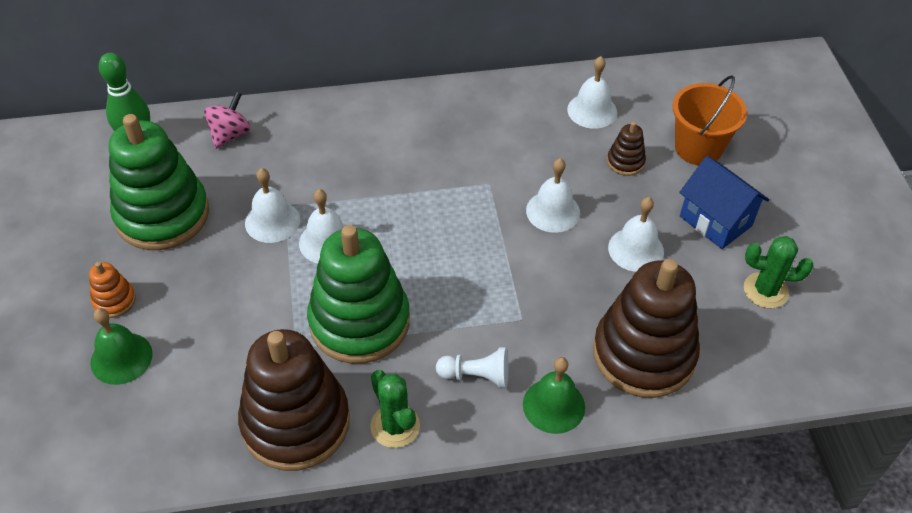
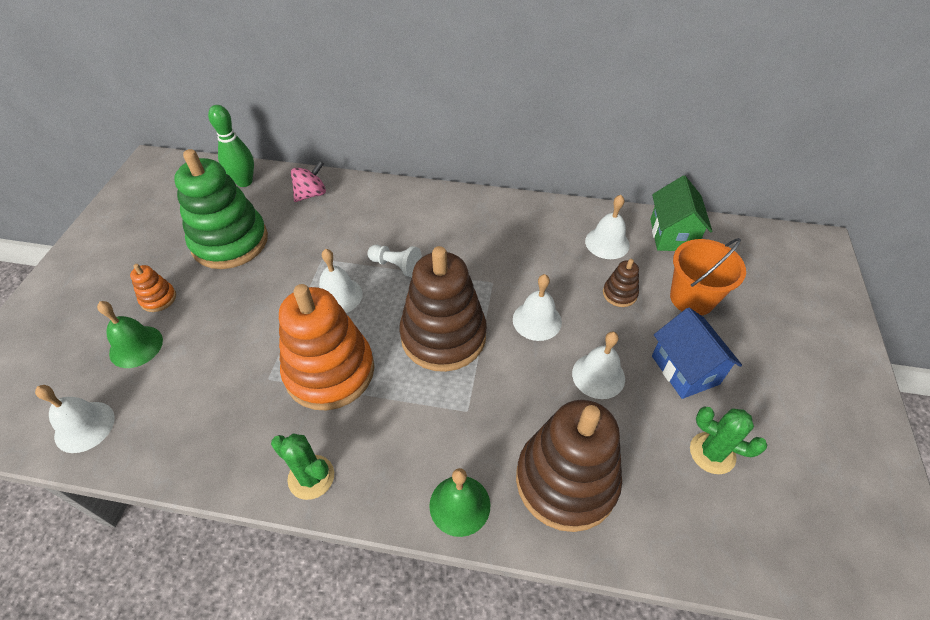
camera: 20 degrees right, 0 degrees up
(272, 221) = (306, 268): white bell -> white bell (84, 426)
(296, 422) = (233, 445): brown stacking toy -> brown stacking toy (443, 336)
(359, 322) = (330, 371): green stacking toy -> orange stacking toy
(395, 426) = (311, 477): green cactus -> green cactus turned 45 degrees counterclockwise
(476, 376) = (403, 452): white pawn -> white pawn (396, 266)
(655, 85) = (672, 235): none -> green house

